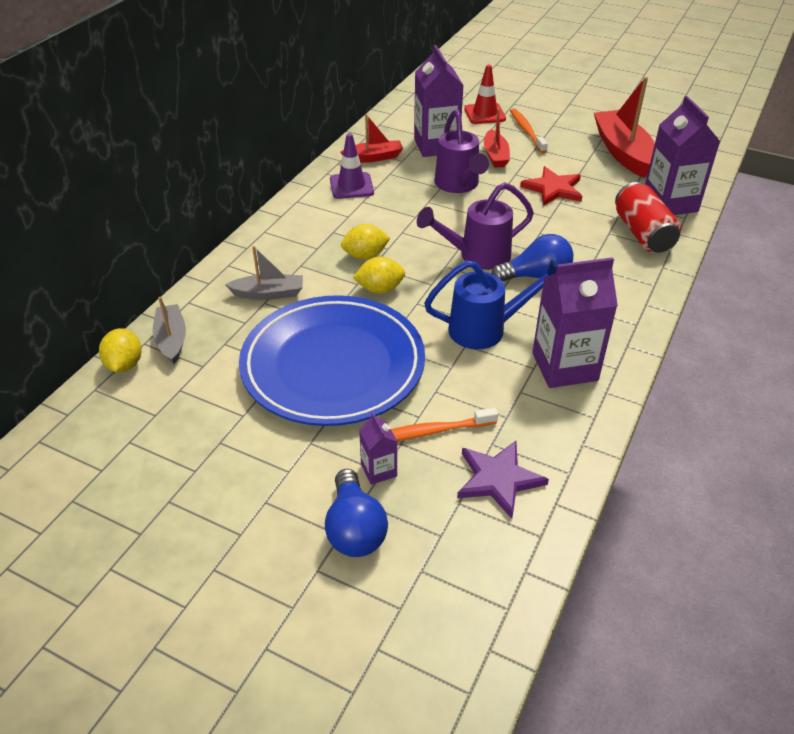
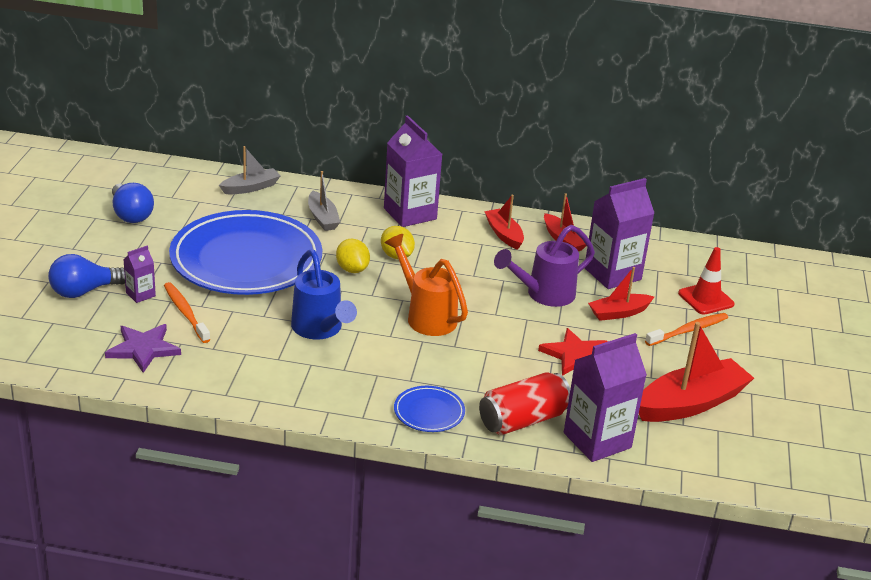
camera: 70 degrees right, 10 degrees down
(125, 365) = (217, 175): yellow lemon -> none
(351, 186) = (504, 234): purple traffic cone -> red boat
(476, 256) = (426, 316): purple watering can -> orange watering can
(536, 276) = (411, 352): blue light bulb -> blue light bulb (131, 215)
(564, 366) = (285, 375): purple carton -> purple carton (410, 214)
(630, 282) = (429, 412): none -> blue plate

